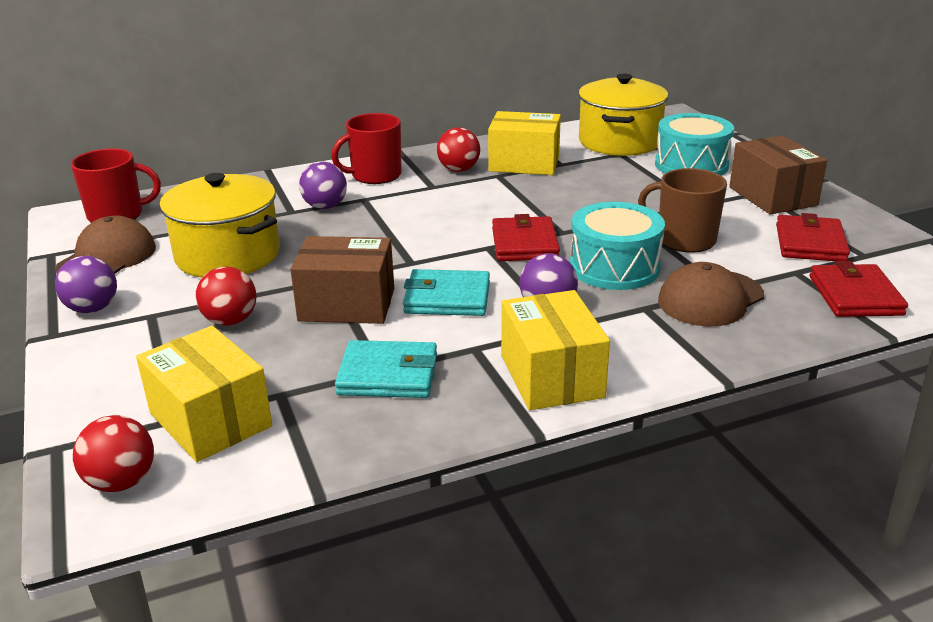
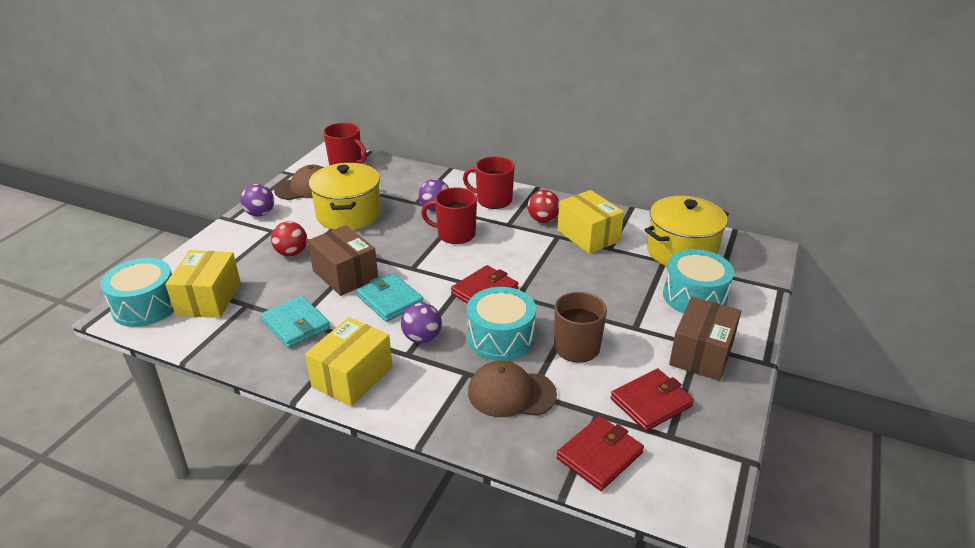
camera: 45 degrees right, 5 degrees up
(121, 482) = (146, 306): red ball -> turquoise drum
(395, 216) = (455, 234): none -> red mug

